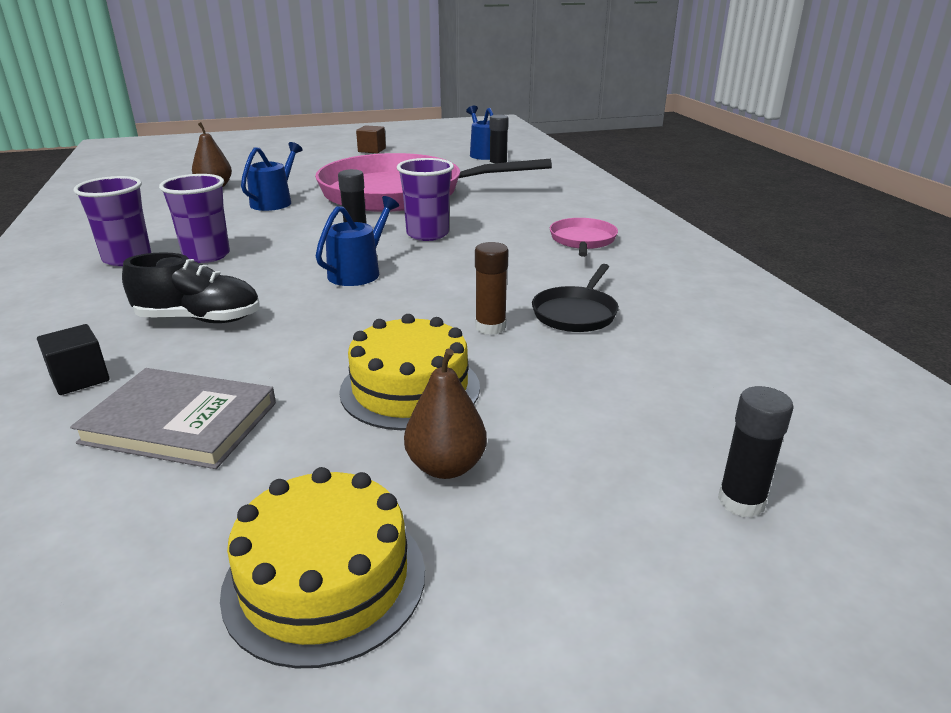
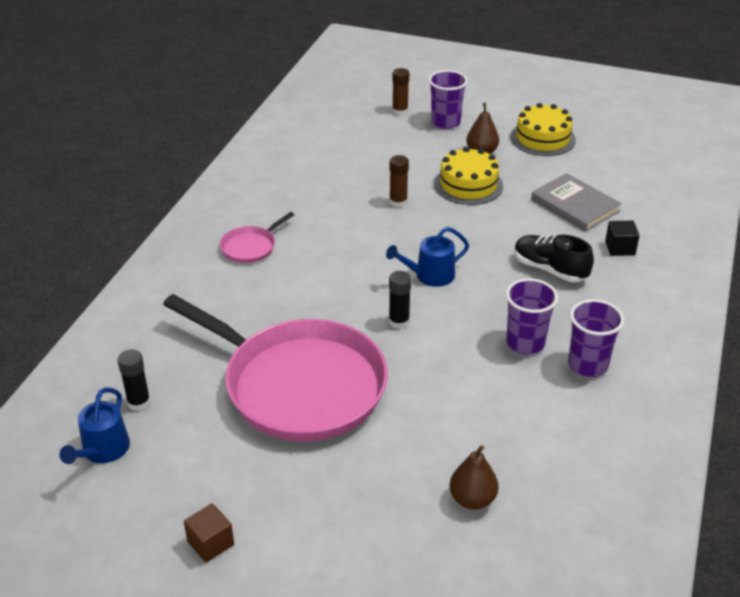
camera: 145 degrees left, 10 degrees up
(274, 202) = (428, 422): blue watering can -> none
(427, 234) = (344, 301): purple cup -> purple cup (445, 122)
(576, 313) = (345, 193): black pan -> none
(741, 501) = (400, 111): black glue stick -> brown glue stick

